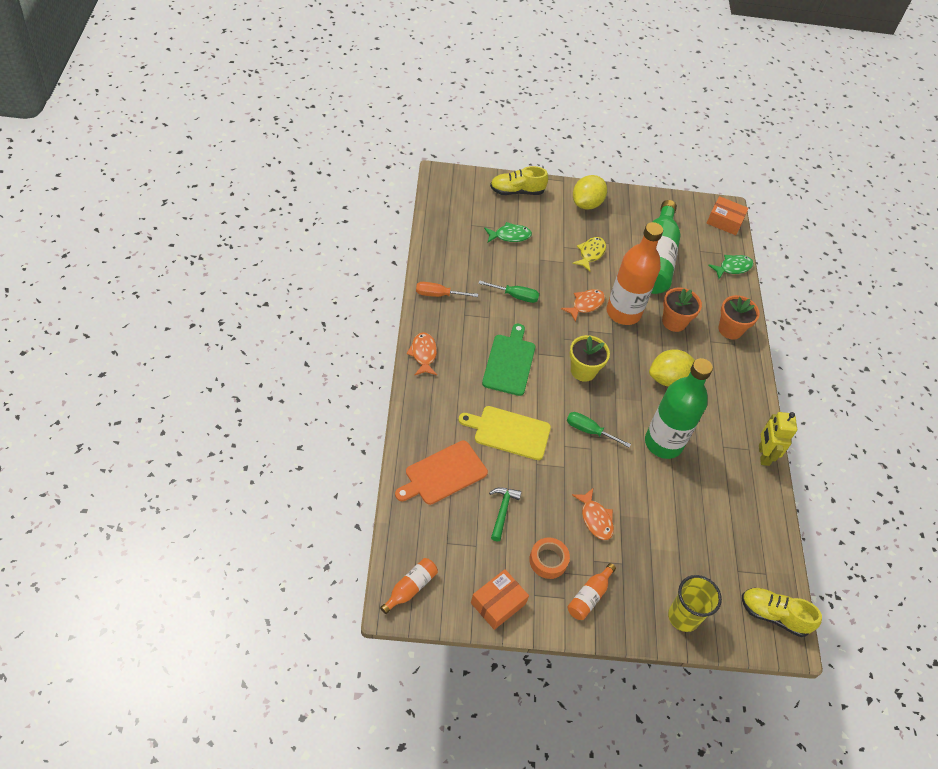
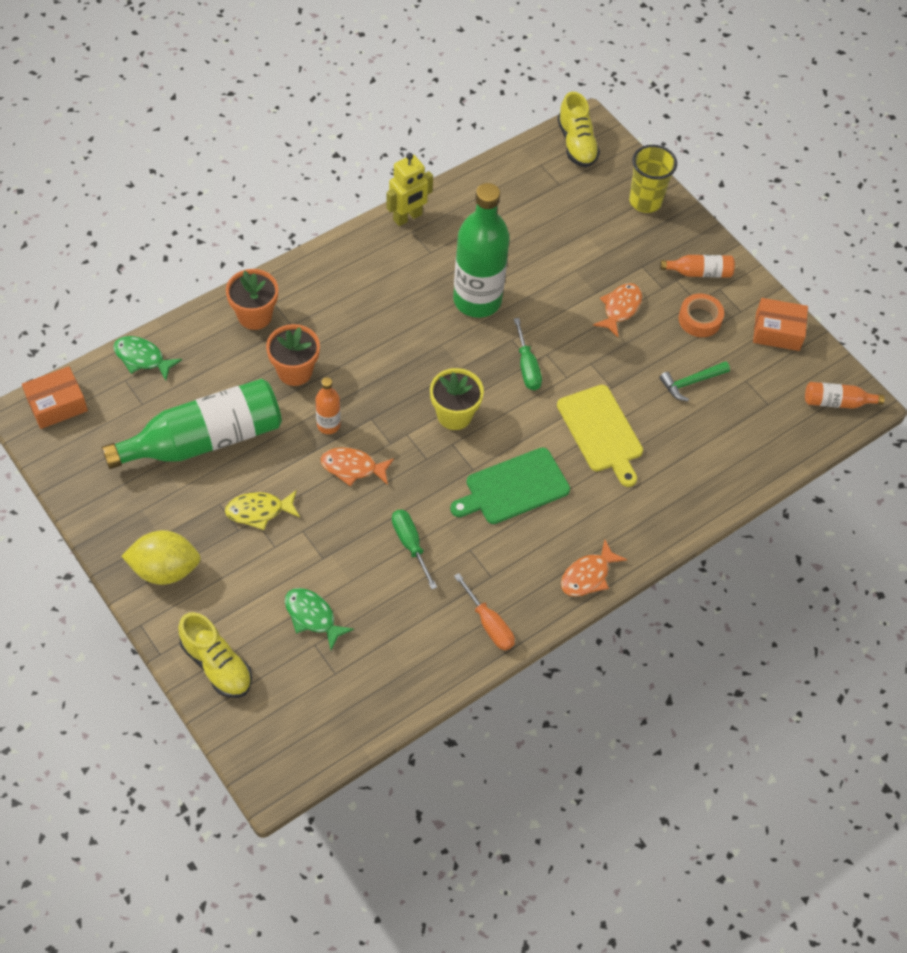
camera: 125 degrees left, 5 degrees up
(443, 474) = (706, 454): orange cutting board -> none
(623, 312) = (328, 425): orange bottle -> orange bottle, size x0.45
(668, 378) = (387, 336): yellow lemon -> none
(724, 221) = (57, 404): orange box -> orange box turned 75 degrees clockwise

